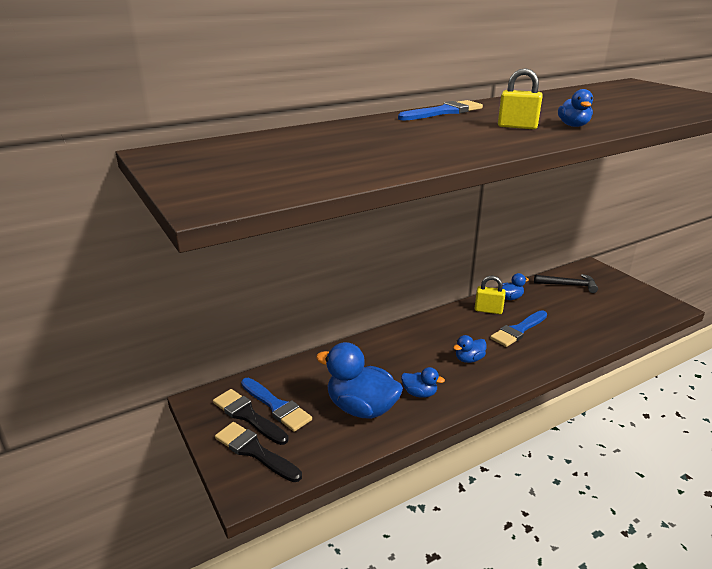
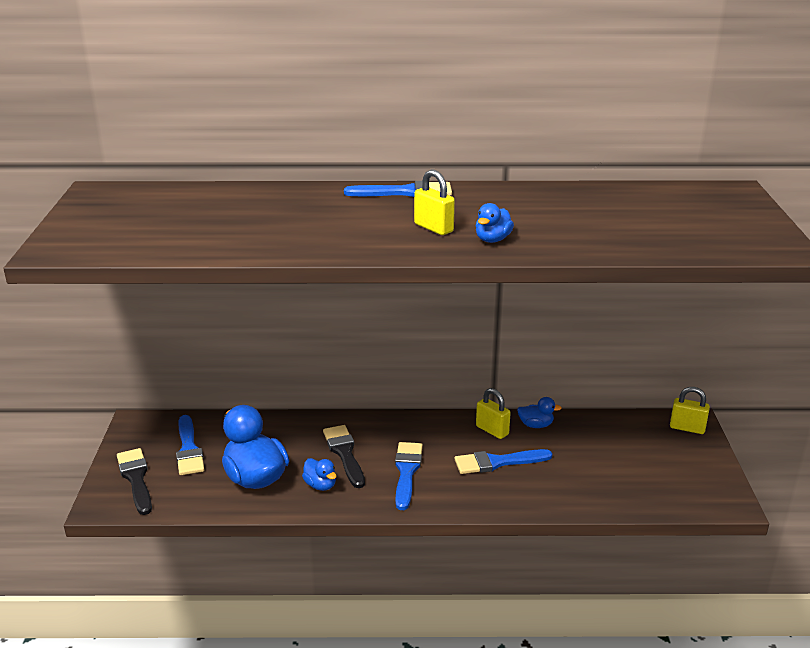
camera: 30 degrees right, 0 degrees up
(248, 416) = (159, 448): black brush -> black brush (344, 453)
(469, 359) = (407, 472): blue duck -> blue brush
(568, 285) = (628, 434): black hammer -> none
(594, 271) = (687, 428): none -> yellow padlock

